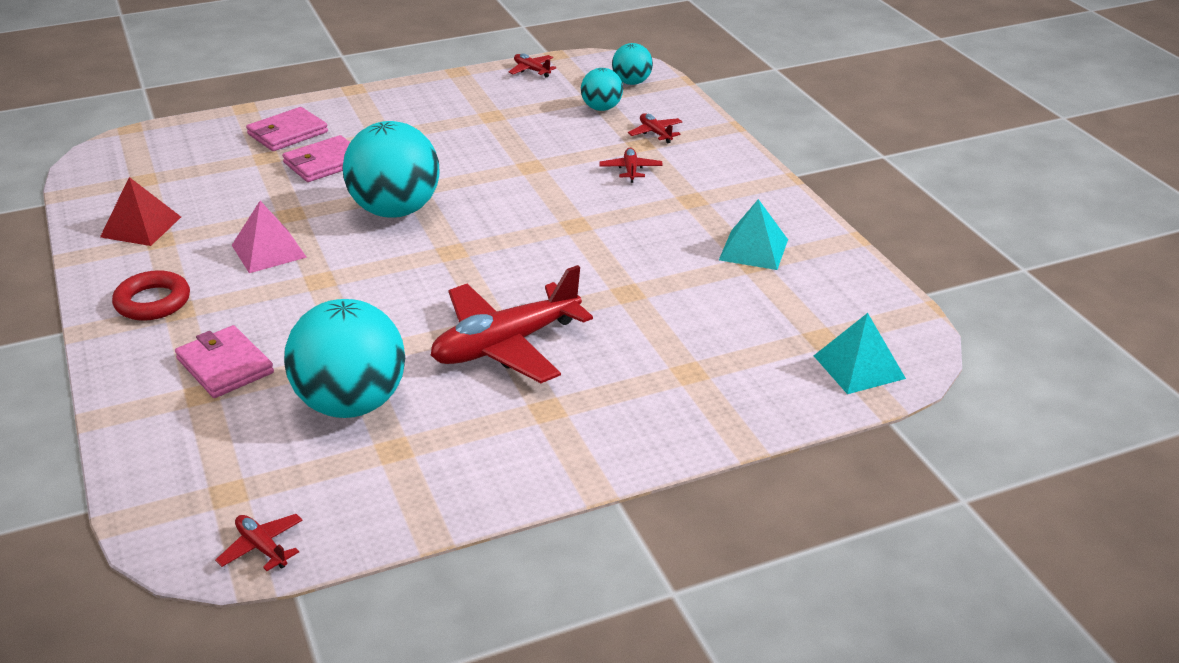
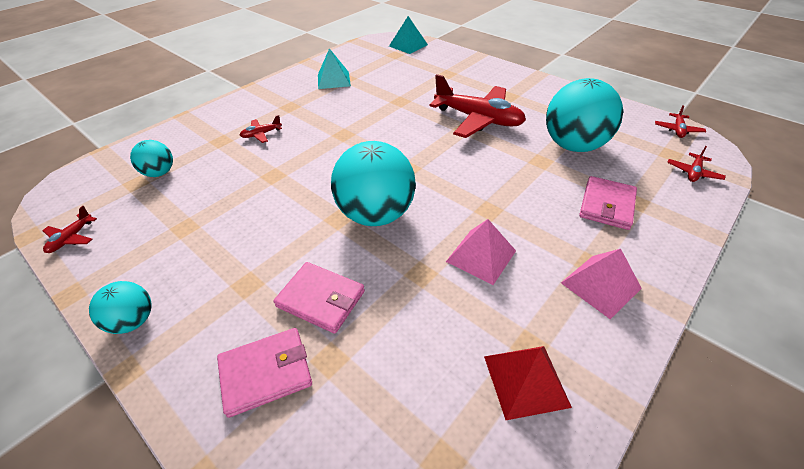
camera: 115 degrees left, 10 degrees up
(153, 302) = (600, 285): red ring -> pink pyramid
(287, 133) = (266, 372): pink wallet -> pink wallet turned 45 degrees counterclockwise
(631, 82) = (104, 172): turquoise ball -> turquoise ball (133, 321)
(655, 133) = (200, 139): red plane -> red plane (693, 173)

